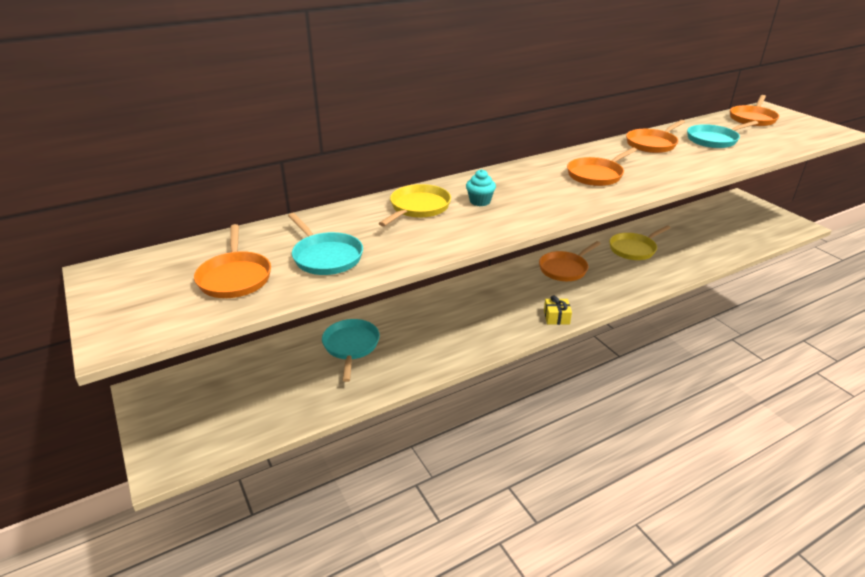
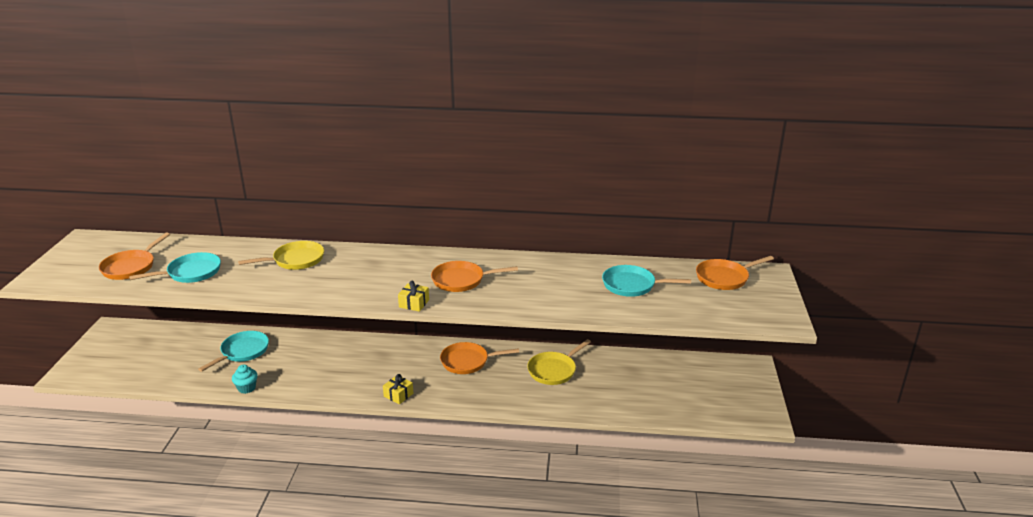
camera: 35 degrees right, 5 degrees down
(325, 256) = (191, 273): turquoise pan -> turquoise pan turned 120 degrees counterclockwise
(480, 201) = (340, 270): turquoise cupcake -> turquoise cupcake (246, 388)
(599, 204) = (414, 303): none -> yellow gift
(634, 249) = (554, 370): yellow pan -> yellow pan turned 45 degrees counterclockwise
(652, 144) = (567, 270): orange pan -> none

